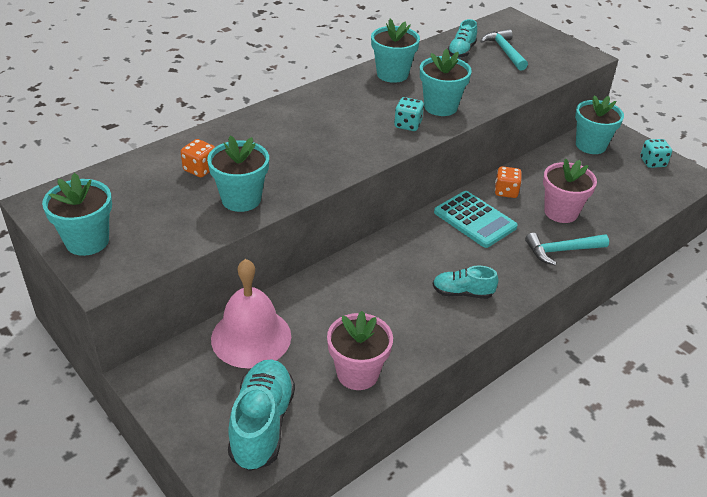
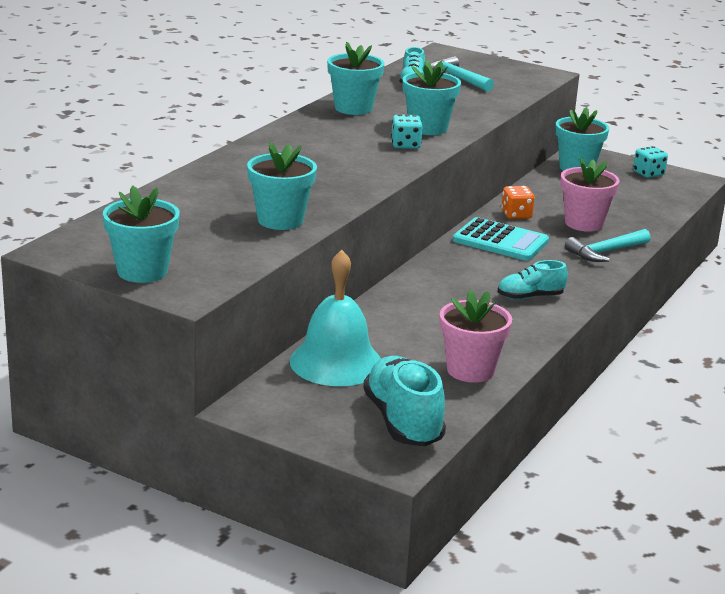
camera: 20 degrees left, 15 degrees down
(200, 169) = (212, 204): orange dice -> none
(251, 337) = (336, 362): pink bell -> turquoise bell

